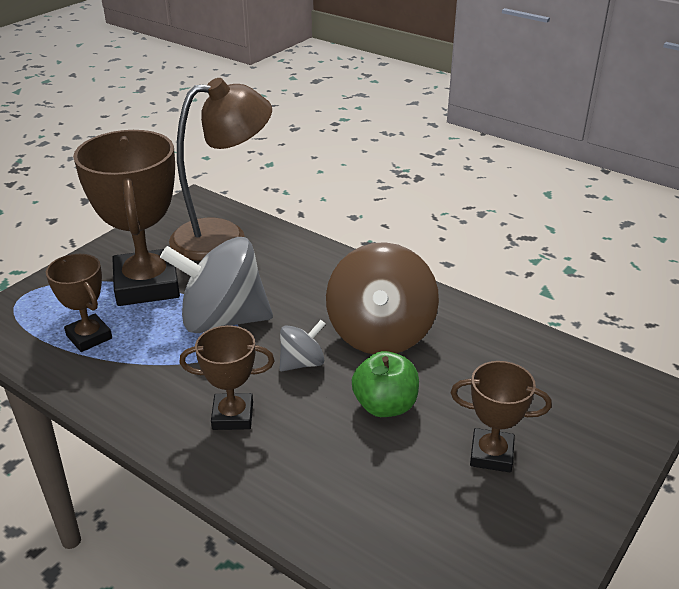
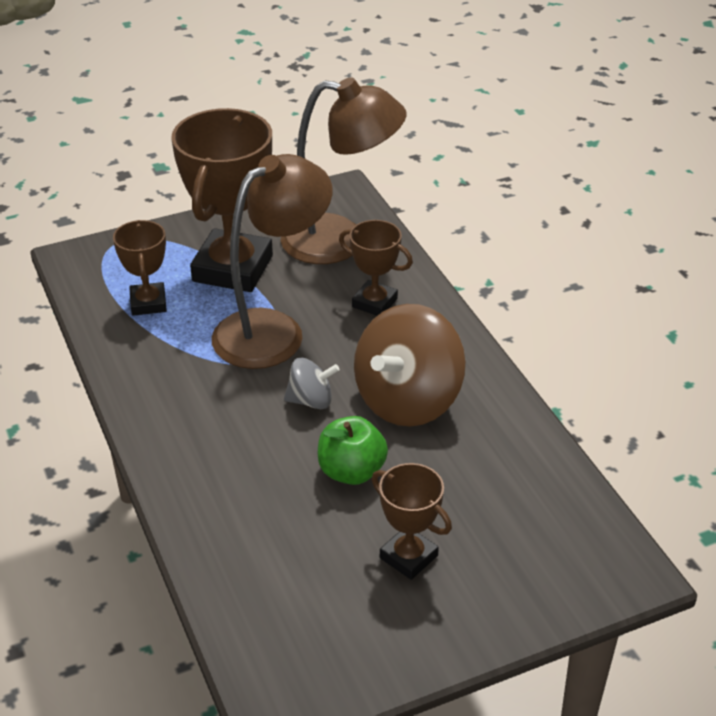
camera: 30 degrees right, 5 degrees up
(222, 320) = (273, 330): grey spinning top -> brown lamp
(232, 416) = (213, 425): brown trophy -> brown trophy (374, 303)

